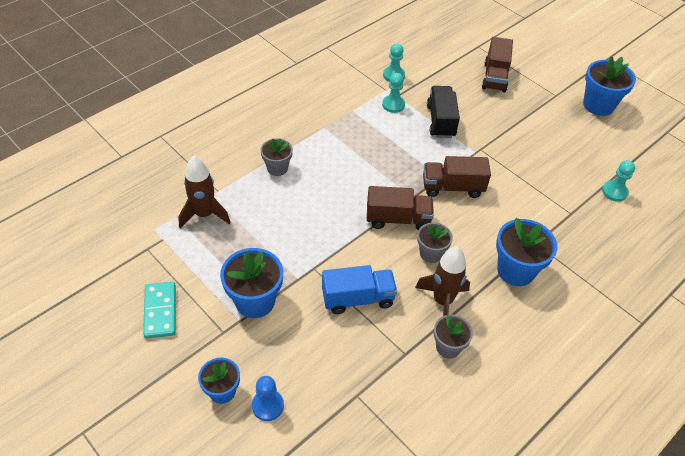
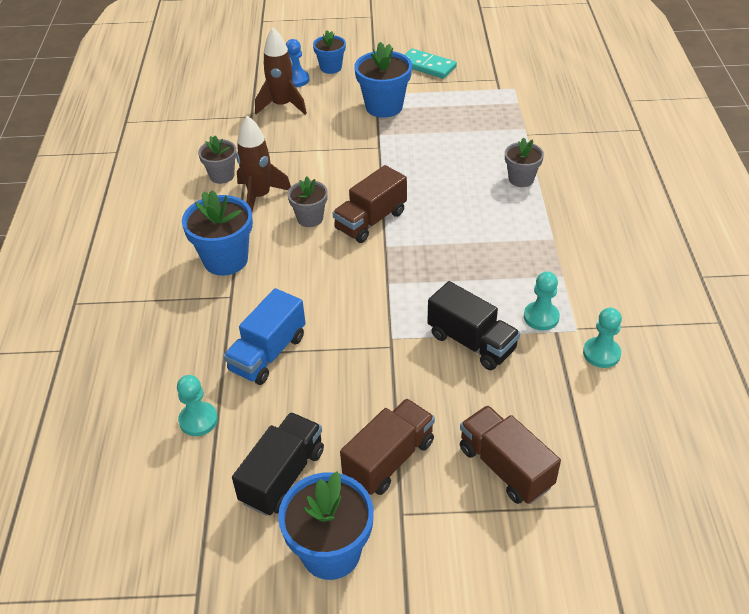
camera: 135 degrees right, 5 degrees down
(204, 214) = (504, 117): brown rocket -> brown rocket (282, 105)
(358, 299) = (321, 154): blue truck -> blue truck (268, 353)
(452, 187) = (364, 283): brown truck -> brown truck (389, 459)
(593, 141) = (283, 476): none -> black truck

